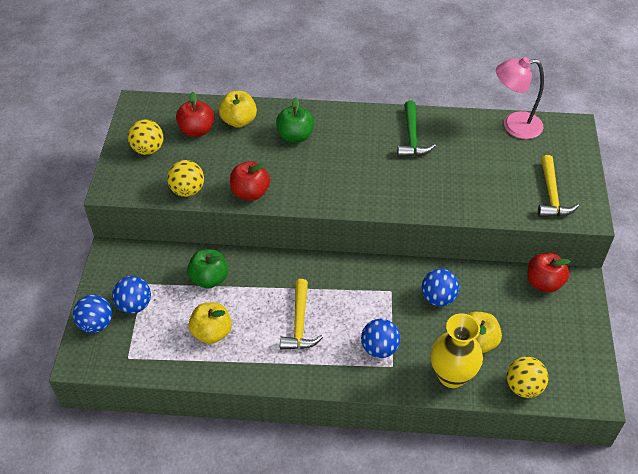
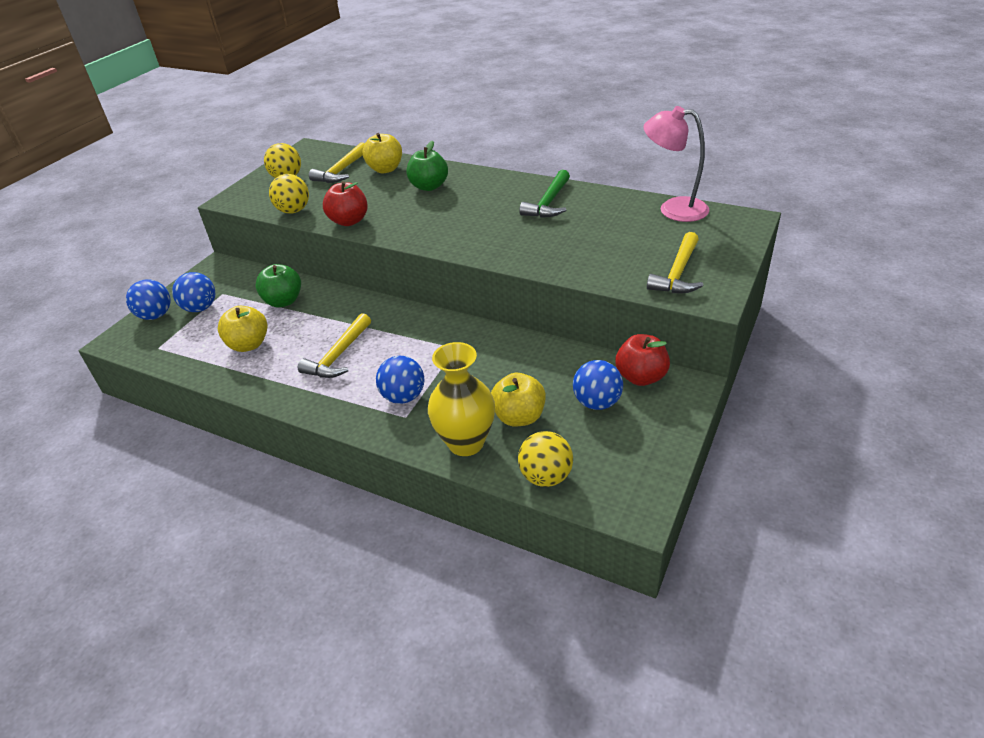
camera: 25 degrees right, 10 degrees down
(197, 130) = (341, 171): red apple -> yellow hammer
(438, 298) = (503, 365): blue ball -> blue ball (597, 402)

